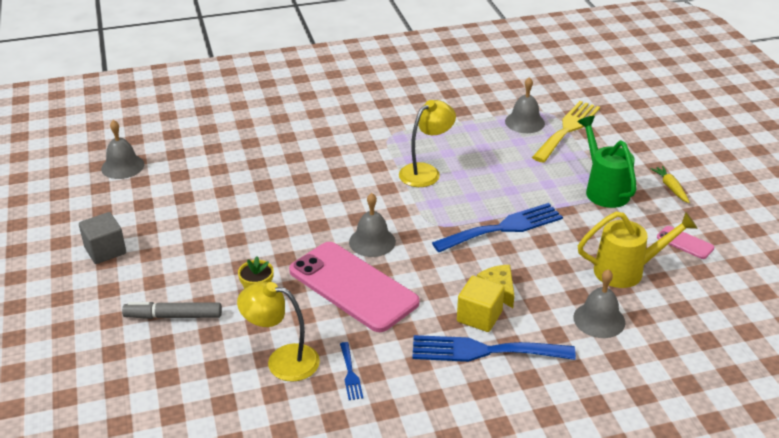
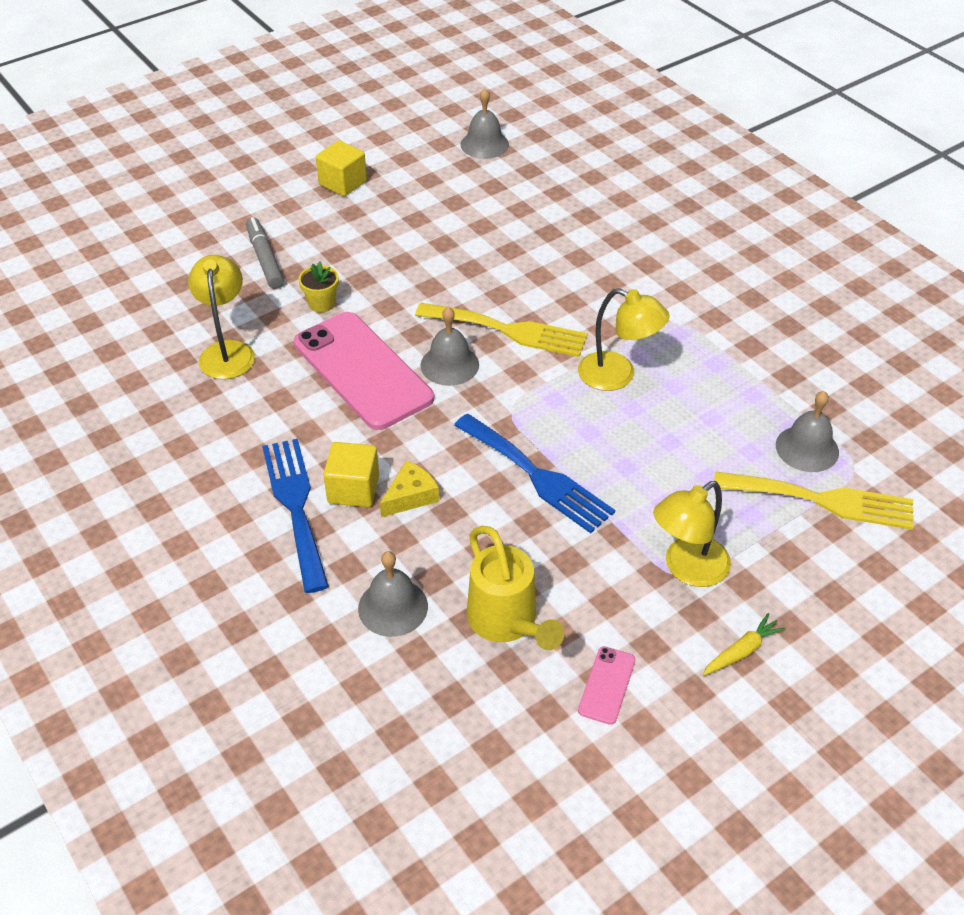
camera: 70 degrees right, 10 degrees up
(105, 250) = (343, 183): grey cube -> yellow cube
(350, 374) = (224, 406): blue fork -> none
(352, 206) = (508, 330): none -> yellow fork
(353, 287) = (362, 371): pink phone -> pink phone turned 60 degrees counterclockwise
(604, 190) = (687, 569): green watering can -> yellow lamp

